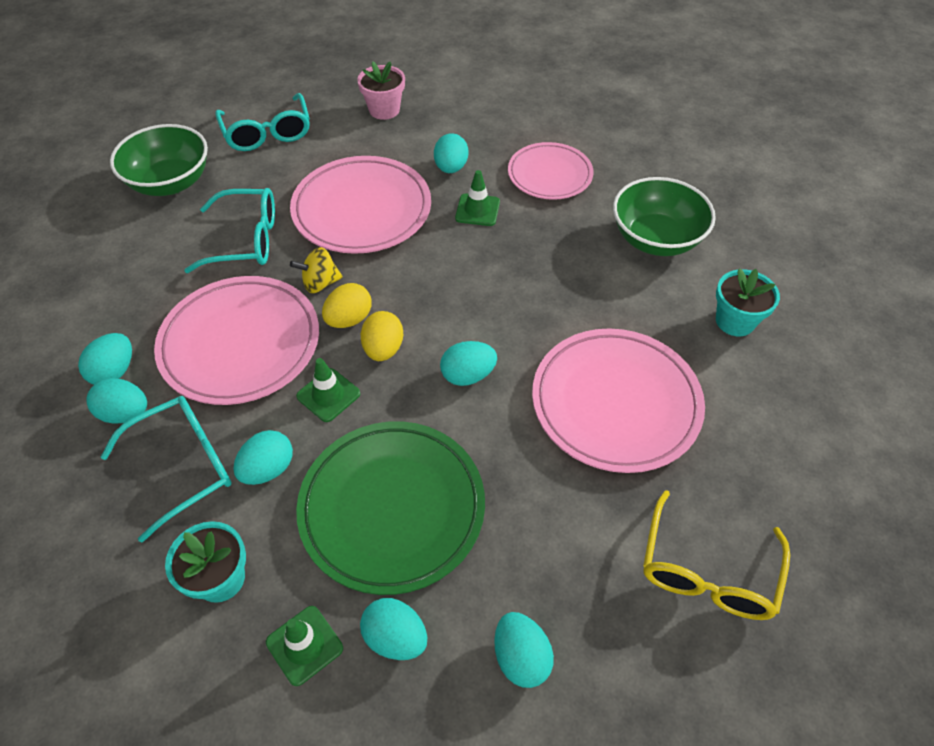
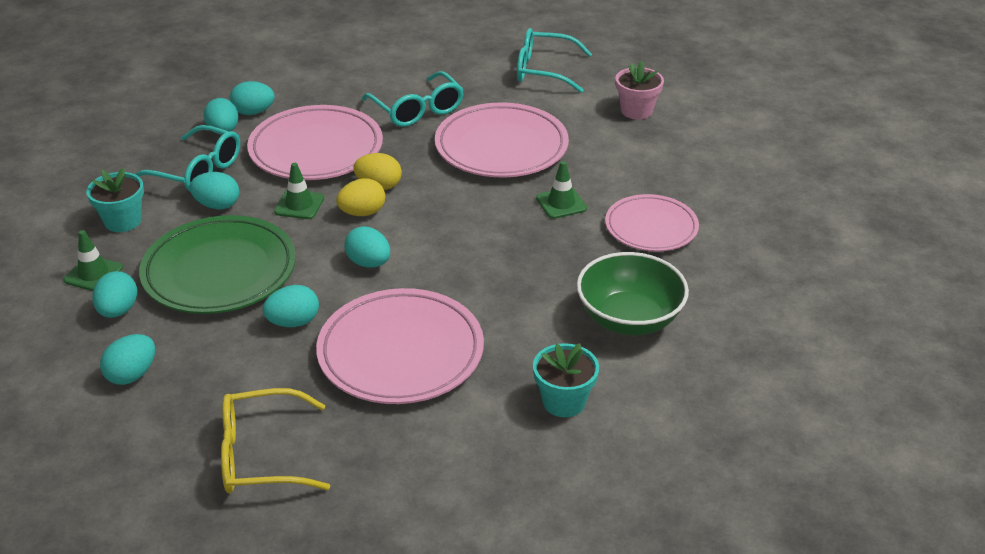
camera: 60 degrees right, 15 degrees down
(170, 182) = (445, 55): green bowl -> none
(267, 133) = (543, 70): turquoise glasses -> turquoise glasses turned 60 degrees clockwise
(320, 283) = (404, 159): yellow spinning top -> none
(451, 168) = (600, 171): turquoise egg -> turquoise egg (293, 322)

